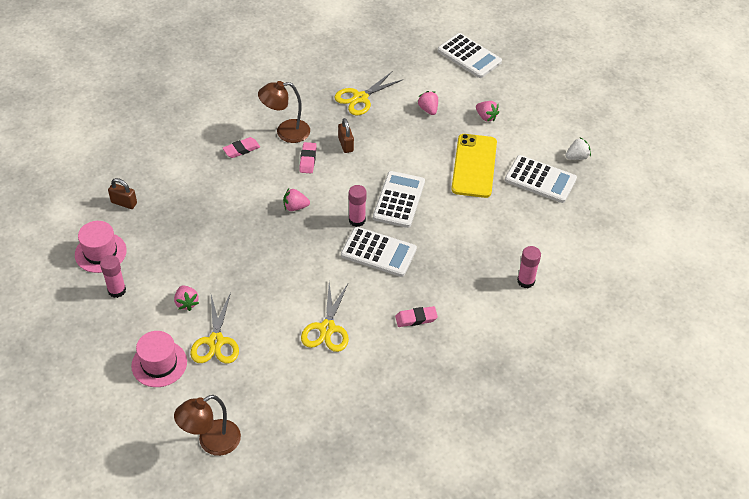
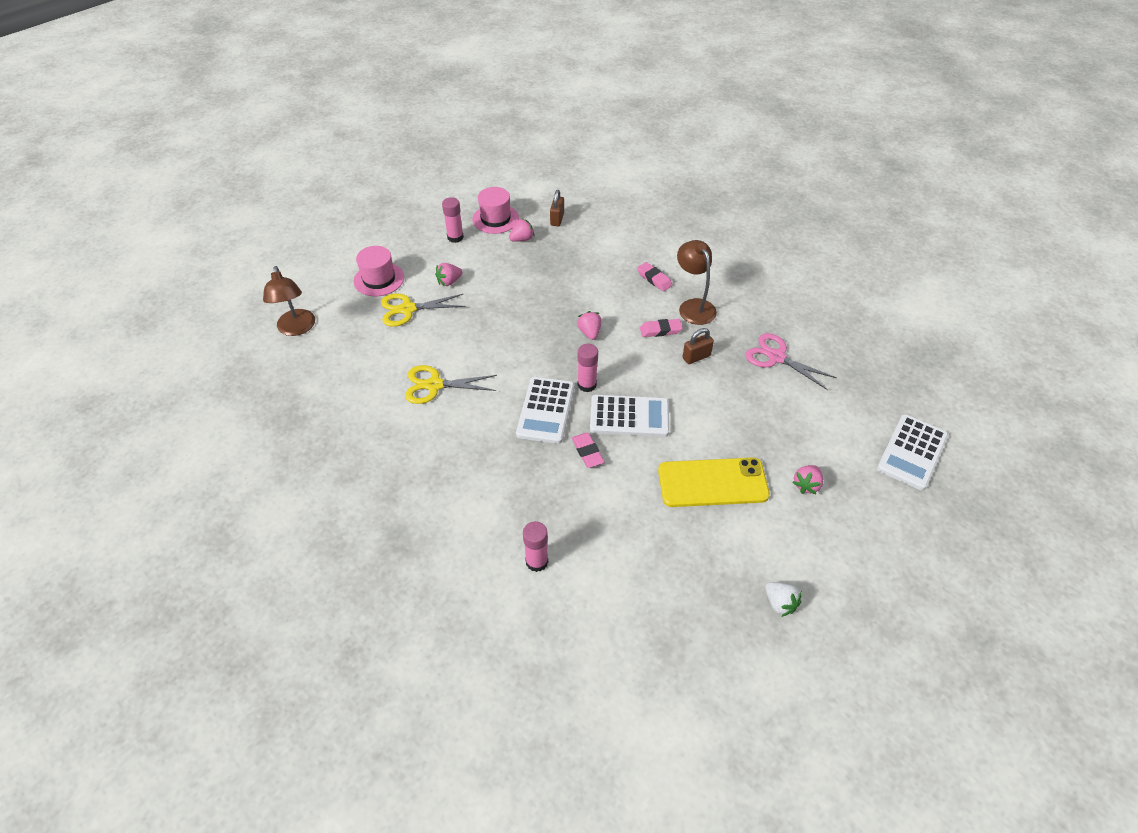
camera: 80 degrees right, 0 degrees up
(211, 442) = (297, 328): brown lamp -> brown lamp turned 150 degrees counterclockwise
(360, 98) = (776, 357): yellow scissors -> pink scissors
(416, 318) = (459, 457): pink eraser -> pink eraser (587, 452)
(428, 109) = (789, 423): pink strawberry -> pink strawberry (522, 239)
(540, 179) = (717, 561): white calculator -> none

